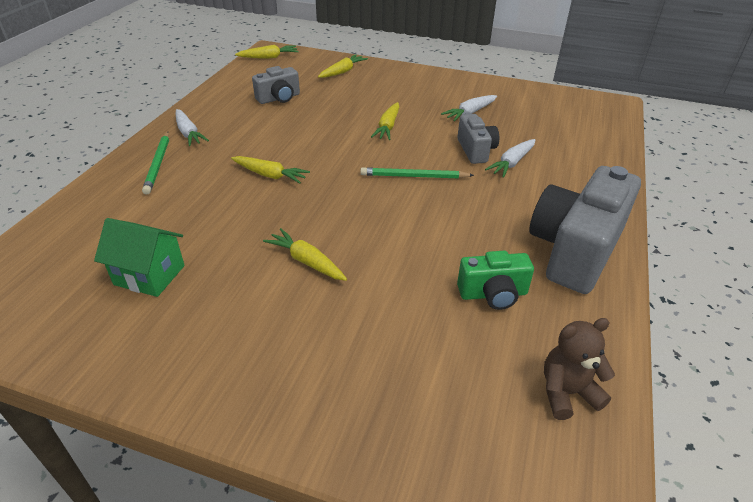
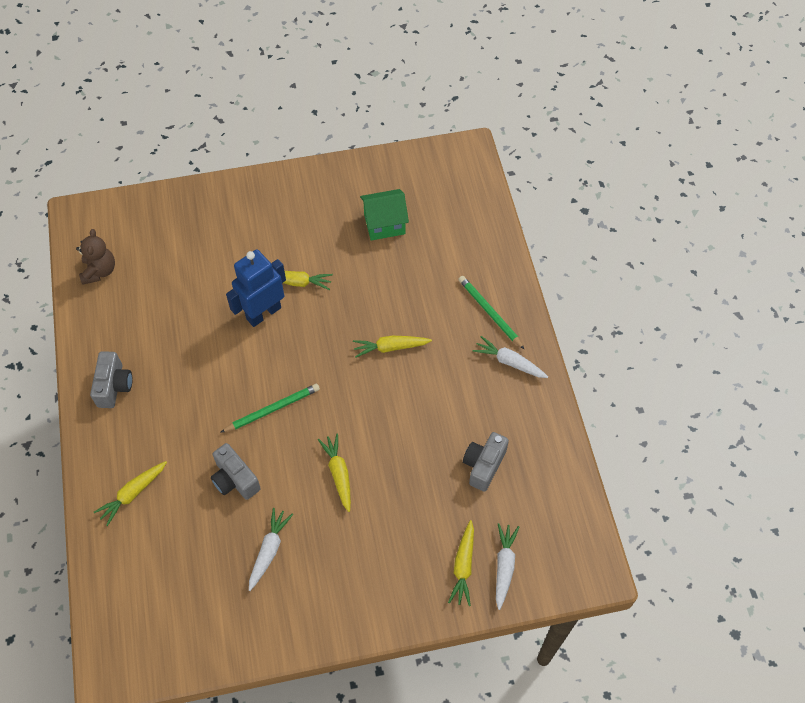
camera: 150 degrees right, 20 degrees up
(269, 57) = (577, 551): yellow carrot -> yellow carrot (133, 494)
(367, 248) = (263, 313): none -> blue robot
(493, 294) = (161, 317): green camera -> none
(512, 163) = (194, 476): white carrot -> white carrot (504, 566)
(567, 392) = (99, 271): brown teddy bear -> brown teddy bear turned 45 degrees counterclockwise
(575, 250) = (114, 386): grey camera -> grey camera, size x0.52

